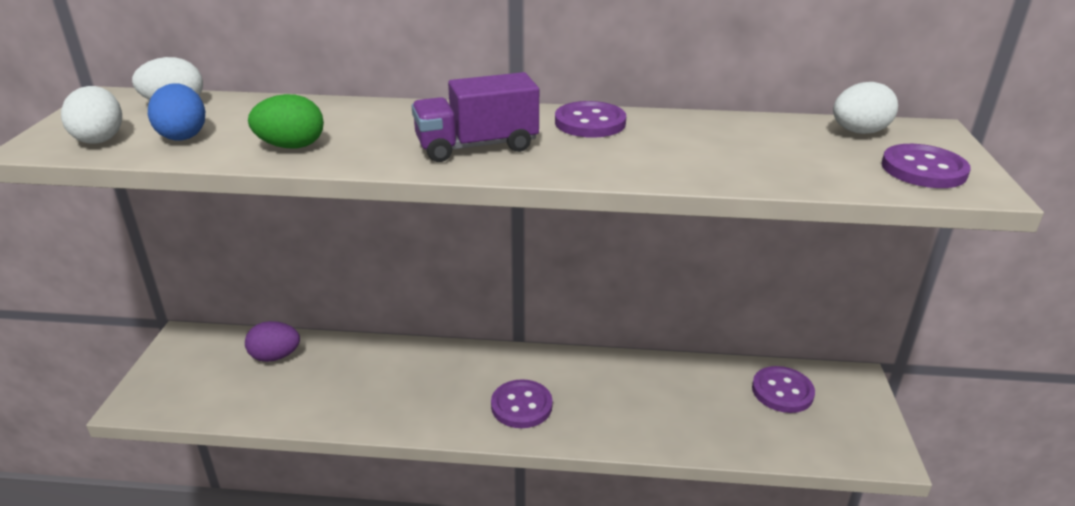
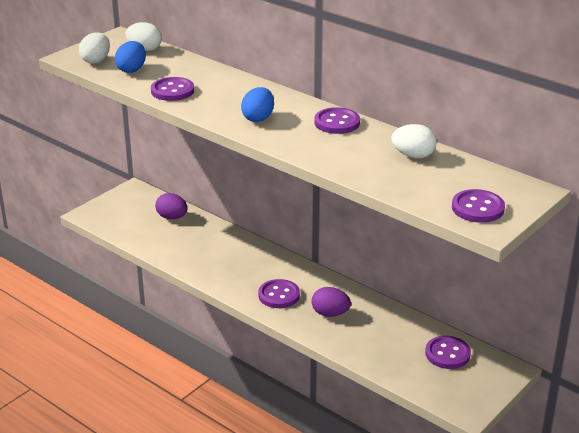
camera: 35 degrees right, 0 degrees up
(291, 146) = (172, 91): green egg -> purple button
(476, 146) = (258, 118): purple truck -> blue egg
(607, 402) = (330, 314): none -> purple egg
(858, 132) = (484, 177): white egg -> white egg (413, 155)

